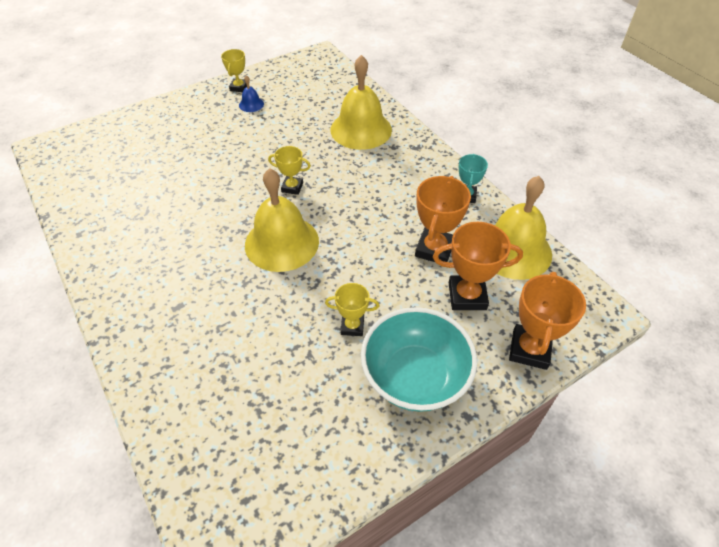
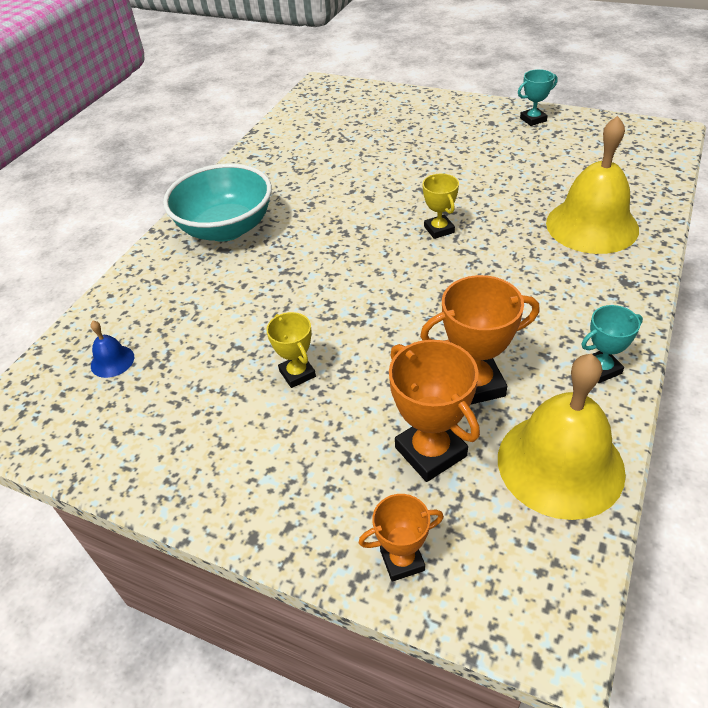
camera: 60 degrees right, 5 degrees down
(239, 87) = (533, 119): yellow trophy -> turquoise trophy
(251, 104) = (520, 140): blue bell -> blue bell (112, 361)
(282, 243) = (357, 265): yellow bell -> none
(415, 377) = (272, 460): turquoise bowl -> turquoise bowl (226, 228)
(529, 349) = (402, 560): orange trophy -> orange trophy, size x0.60

